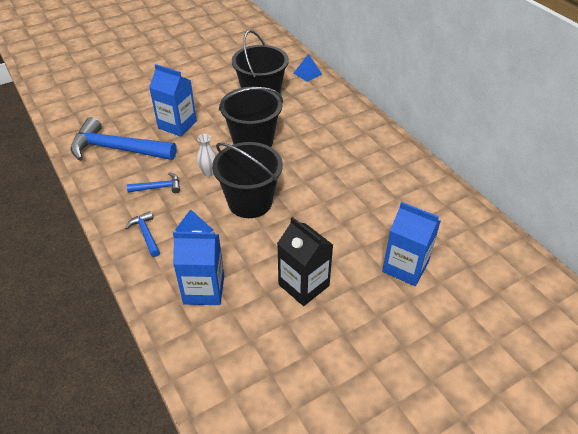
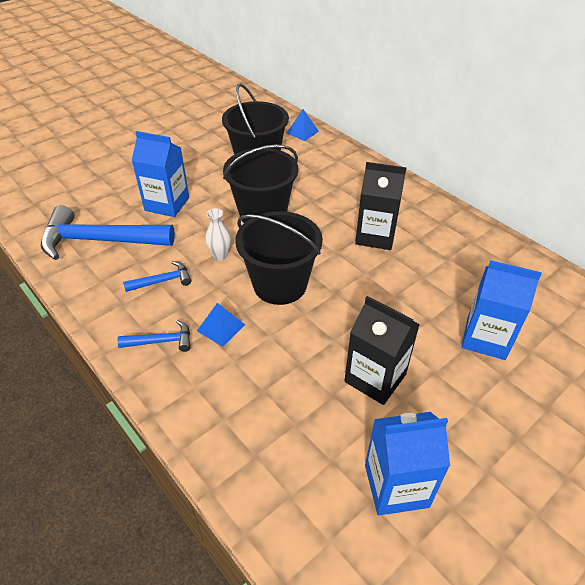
camera: 10 degrees left, 0 degrees up
(146, 234) = (161, 341): blue hammer -> blue hammer turned 120 degrees clockwise
(204, 289) = (254, 402): blue carton -> blue carton (396, 485)
(341, 171) = (375, 236): none -> black carton

